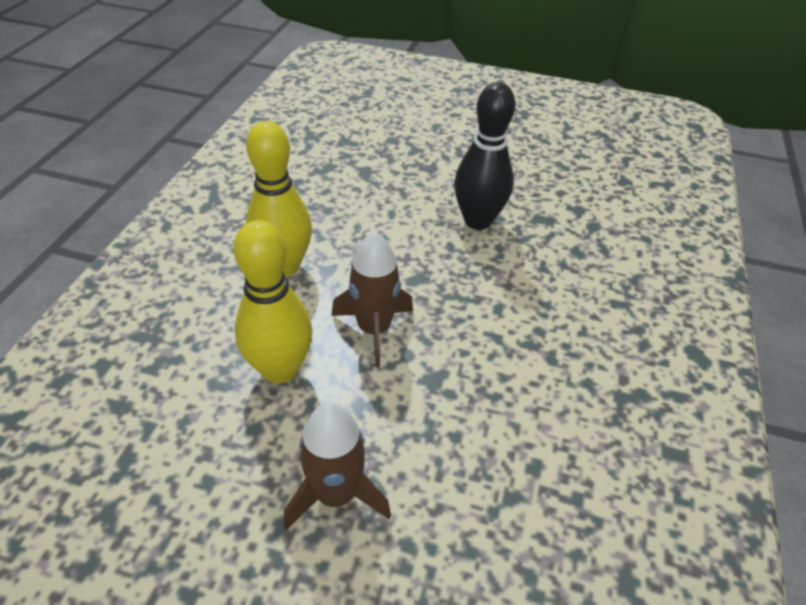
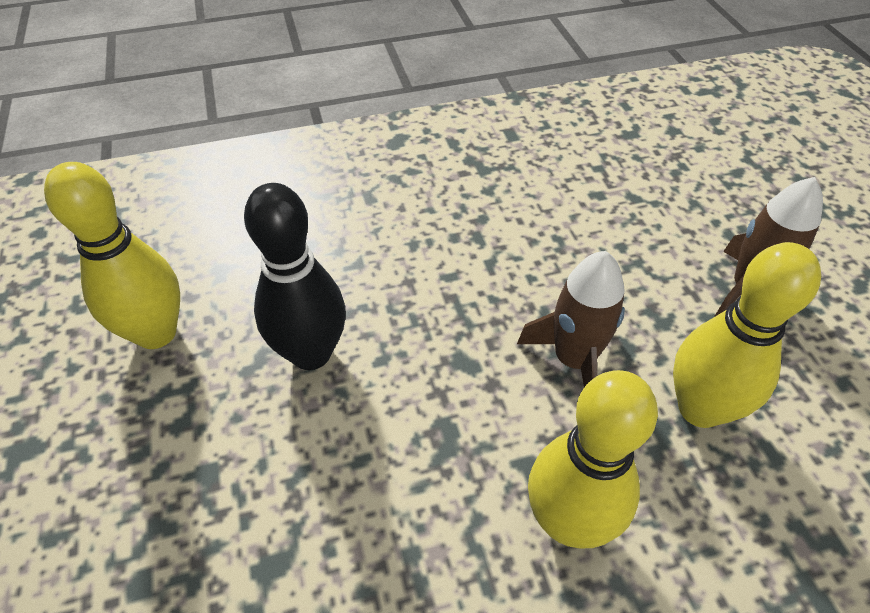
camera: 120 degrees left, 5 degrees up
(537, 174) = (156, 333): none -> yellow bowling pin

